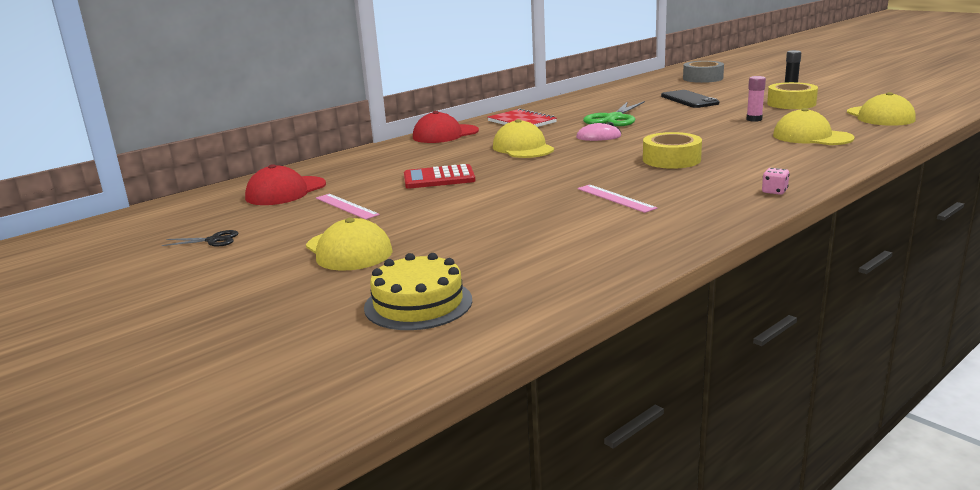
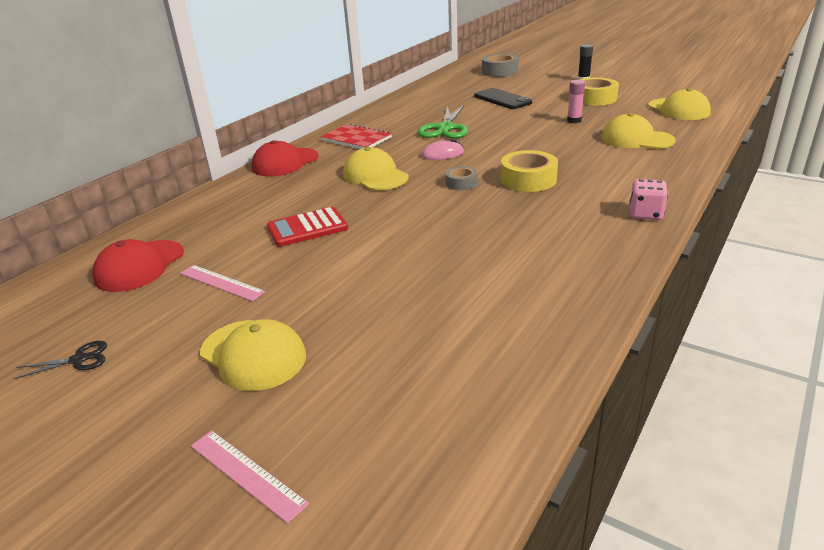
camera: 15 degrees left, 10 degrees up
(418, 303) = (373, 434): yellow cake -> none
(602, 158) = (461, 183): none -> grey tape
(615, 198) = (503, 239): pink ruler -> pink ruler (247, 473)
(774, 191) = (645, 214): pink dice -> pink dice, size x1.54

